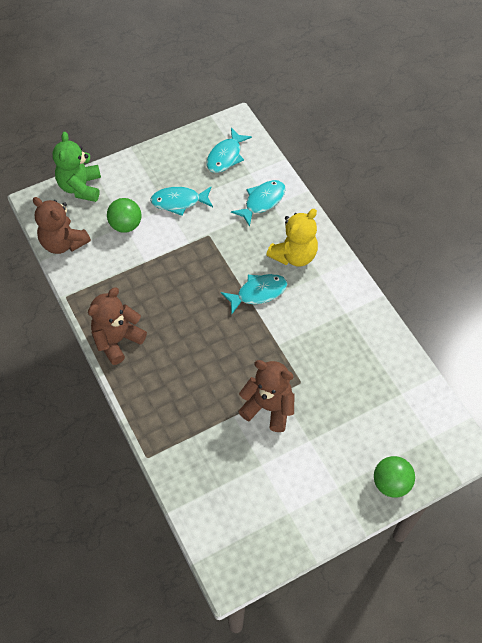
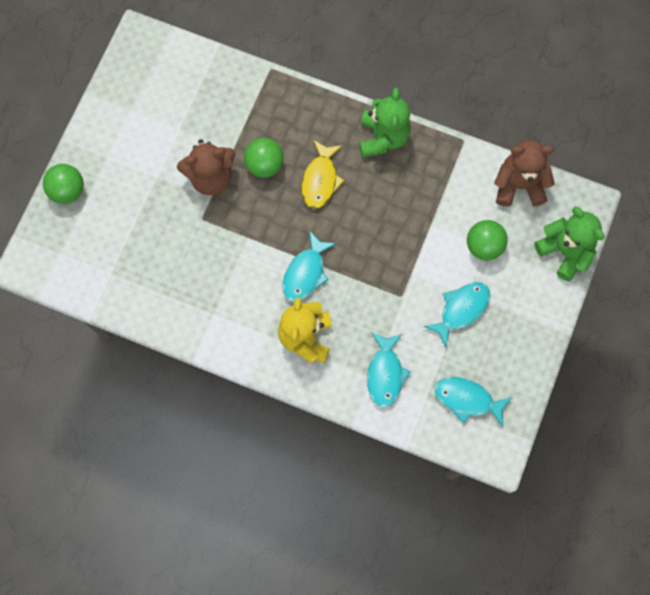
camera: 140 degrees right, 15 degrees up
(117, 340) = (383, 137): brown teddy bear -> green teddy bear
(190, 344) = (320, 180): none -> yellow fish
(220, 386) = (264, 165): none -> green ball
(226, 156) = (467, 399): turquoise fish -> turquoise fish turned 60 degrees counterclockwise

